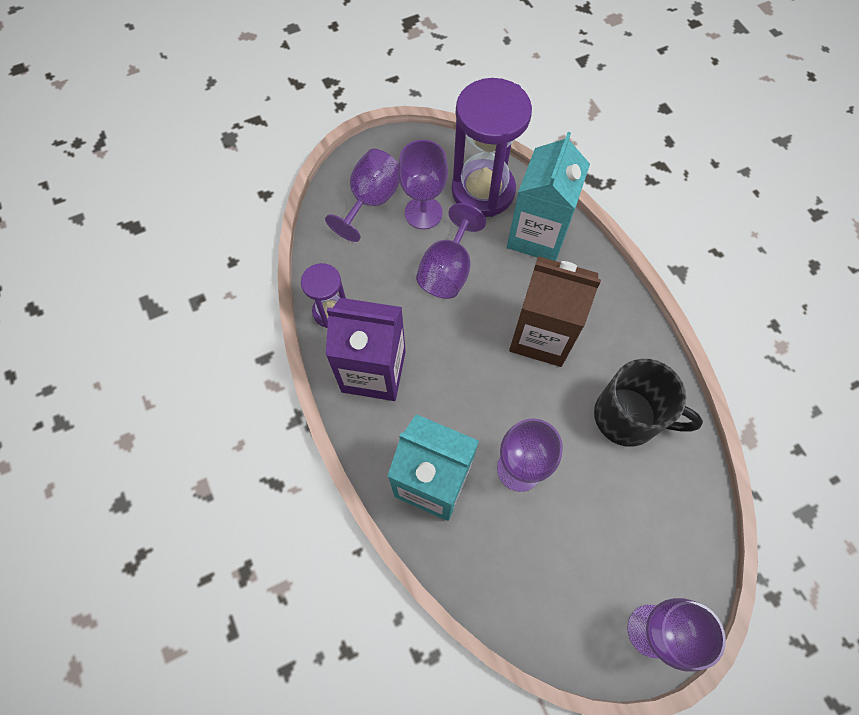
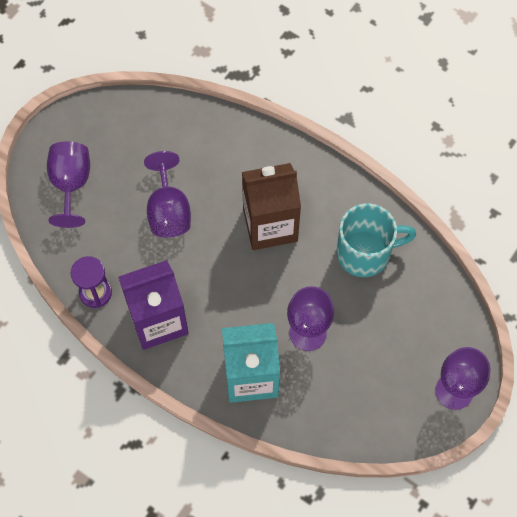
camera: 30 degrees left, 0 degrees up
(423, 213) = (120, 173): purple goblet -> none
(483, 191) = (158, 129): purple hourglass -> none
(537, 235) = (223, 145): turquoise carton -> none
(628, 417) = (365, 253): black mug -> turquoise mug

